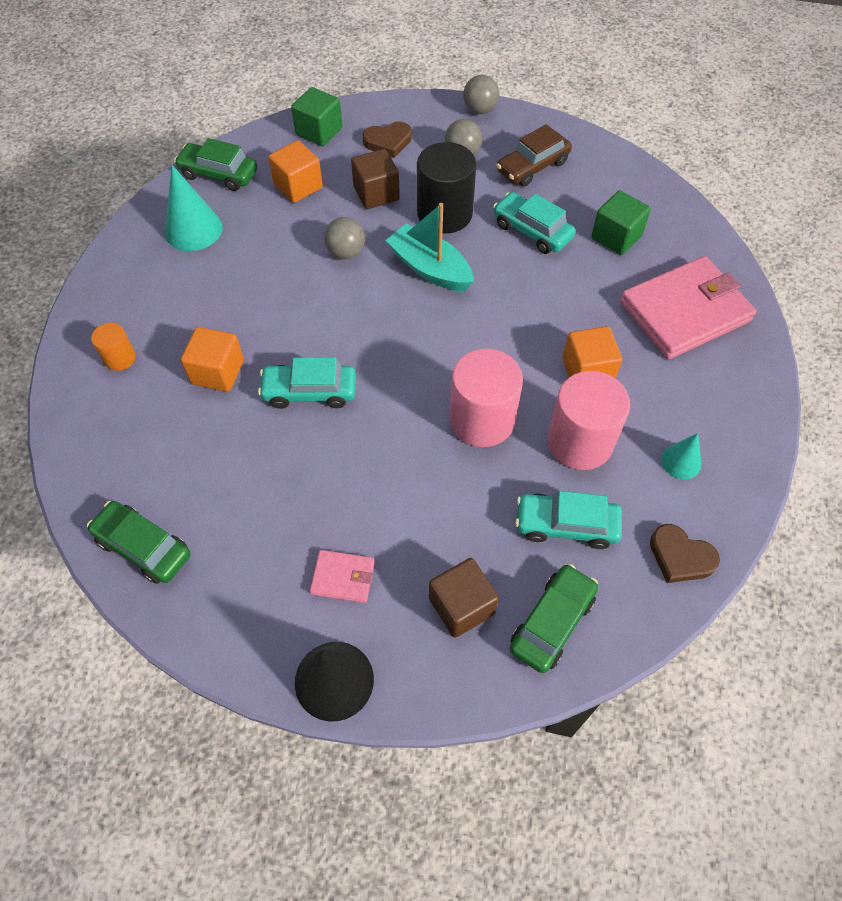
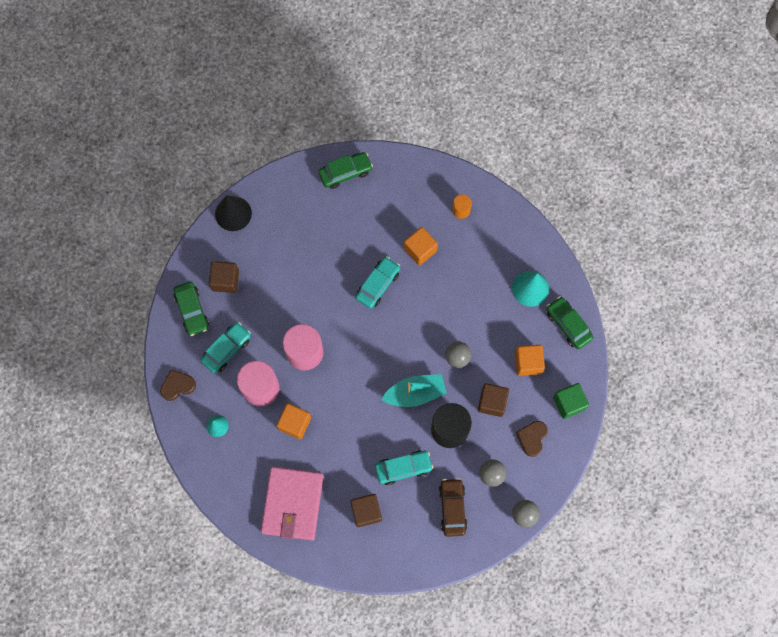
camera: 125 degrees right, 15 degrees up
(219, 174) = (568, 325): green car -> green car turned 90 degrees counterclockwise
(343, 577) = (273, 242): pink wallet -> none
(616, 237) = (366, 511): green cube -> brown cube

